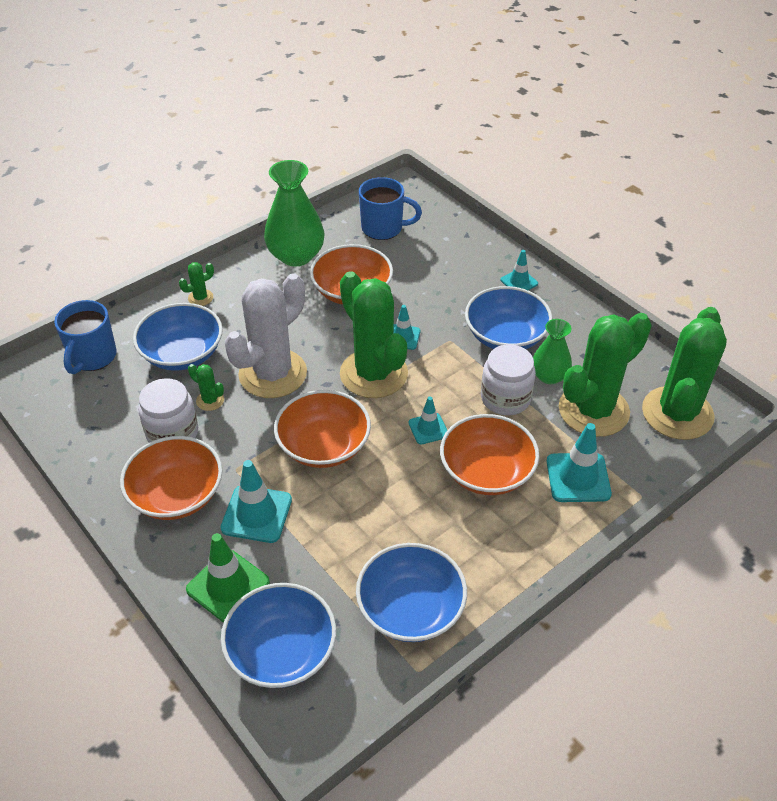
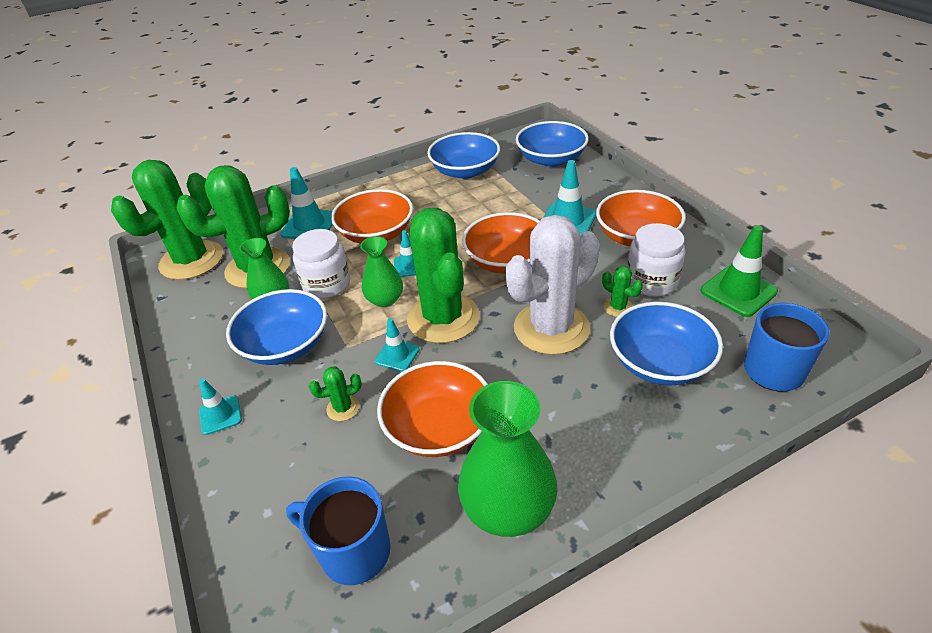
camera: 165 degrees left, 5 degrees down
(200, 298) = (652, 443): green cactus -> green cactus (343, 408)
(228, 586) = (587, 186): green traffic cone -> green traffic cone (738, 291)
(437, 387) = (385, 299): none -> green vase

